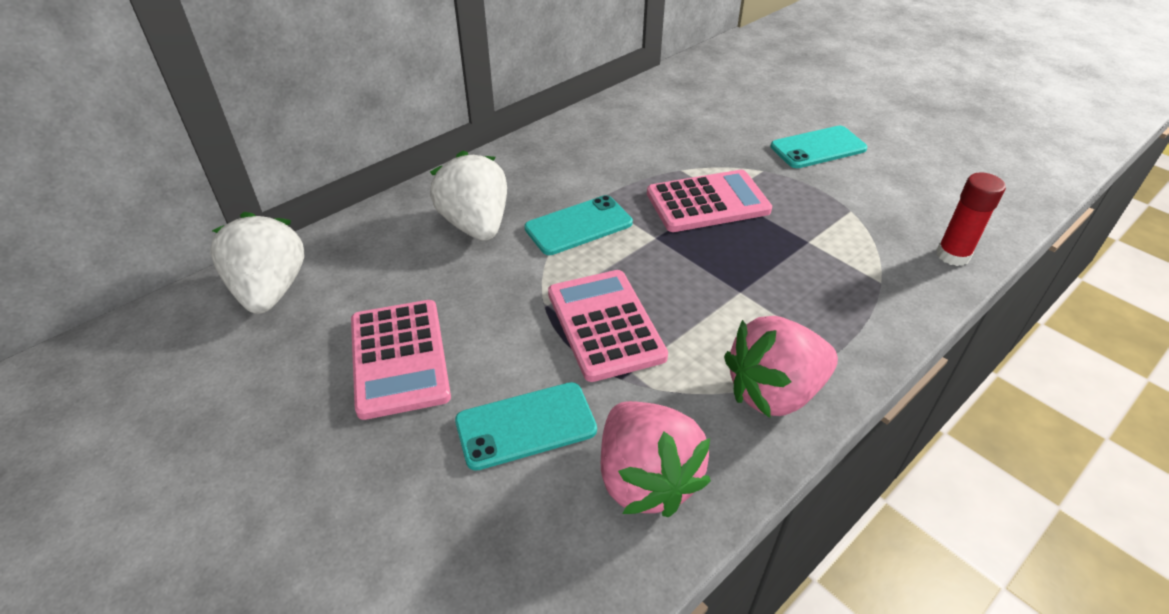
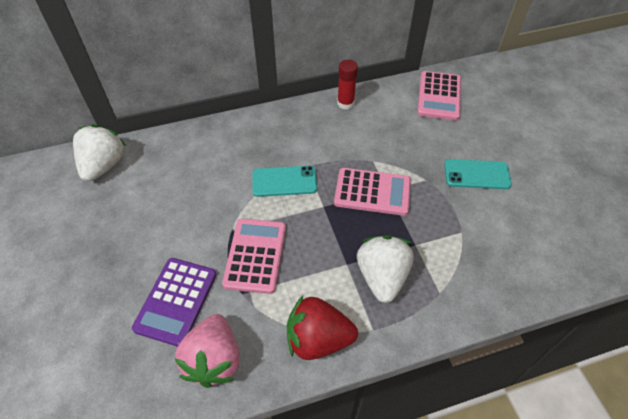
camera: 25 degrees right, 10 degrees up
(399, 358) = (140, 233): pink calculator -> pink calculator (439, 96)
(475, 225) = (228, 160): white strawberry -> white strawberry (382, 277)
(526, 426) = (176, 301): turquoise phone -> purple calculator
(774, 392) = (318, 339): pink strawberry -> red strawberry
(952, 255) = (504, 292): red glue stick -> red glue stick (345, 103)

